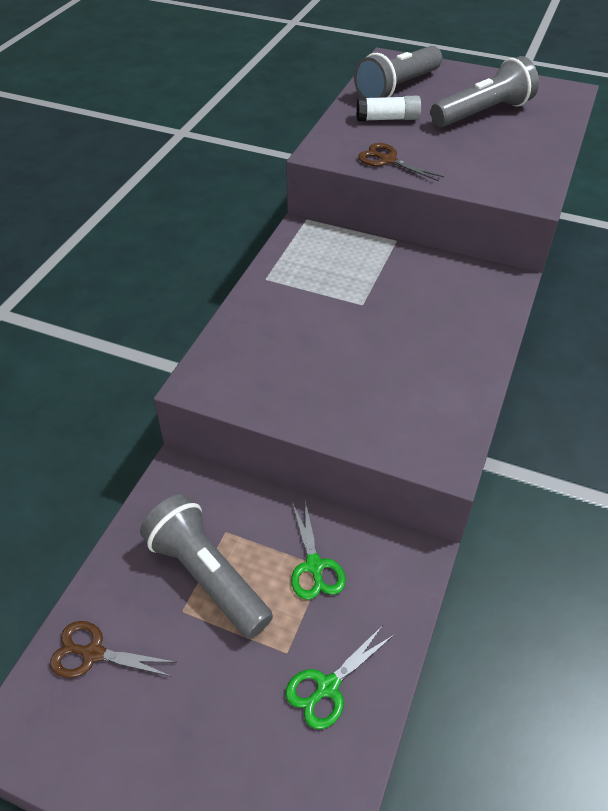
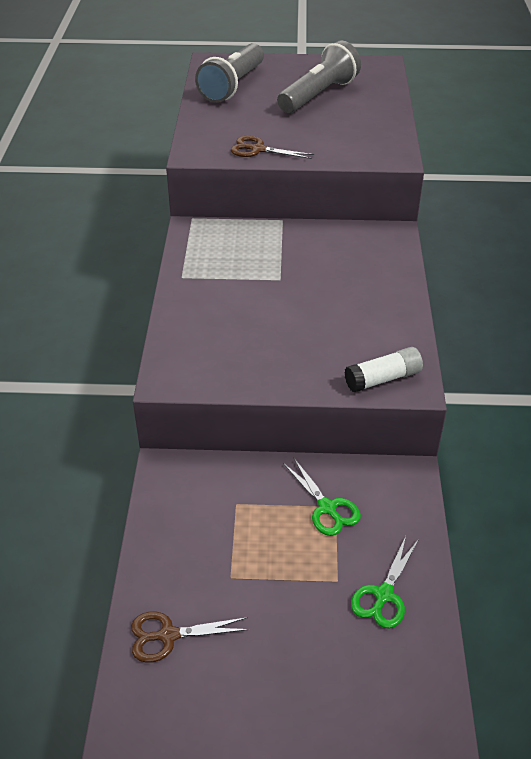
camera: 20 degrees left, 5 degrees down
(207, 576) = (238, 543): grey flashlight -> none
(387, 119) = (238, 114): white glue stick -> white glue stick (382, 379)

